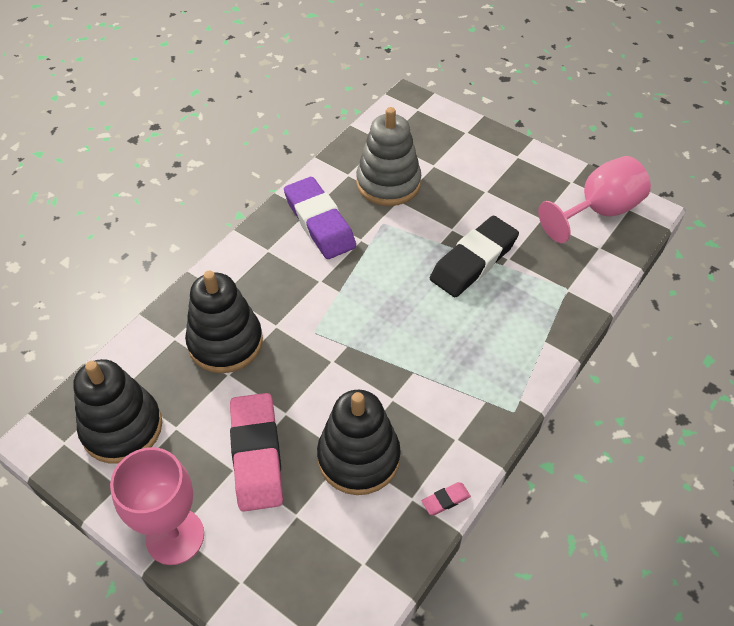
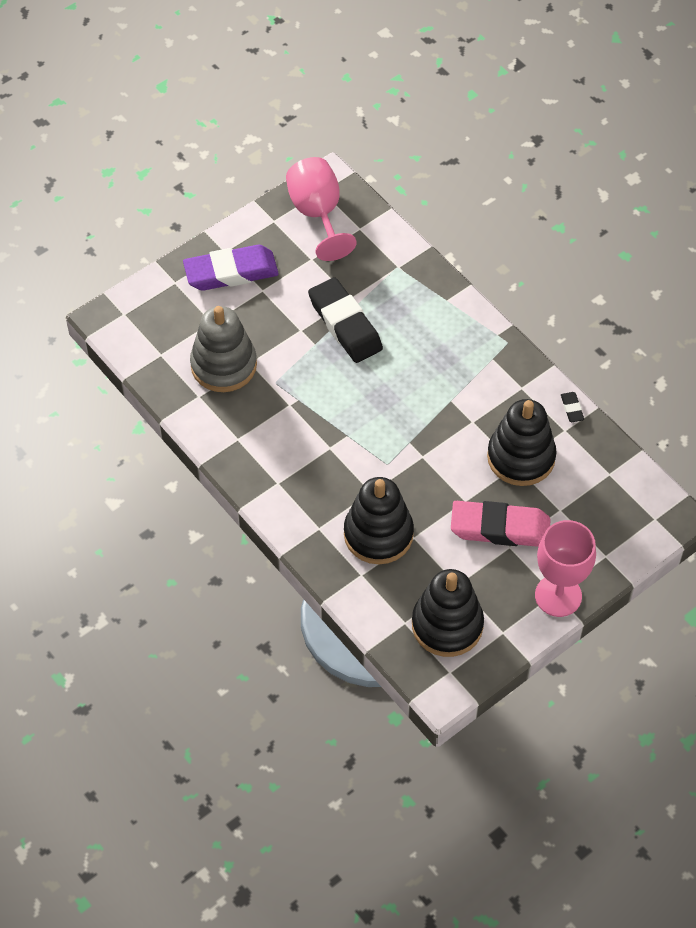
camera: 75 degrees left, 5 degrees up
(319, 222) = (257, 433): purple eraser -> purple eraser (231, 272)
(445, 500) = (572, 409): pink eraser -> black eraser

